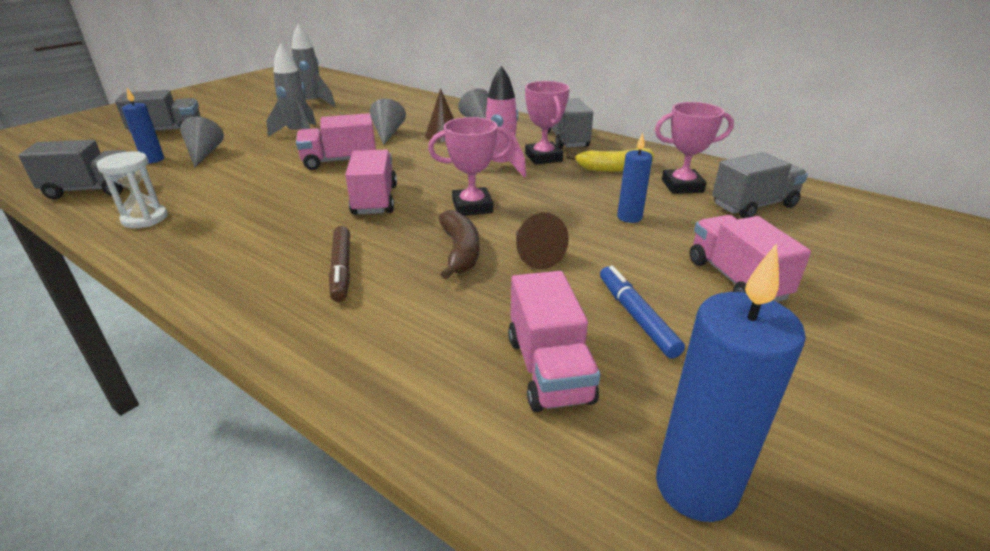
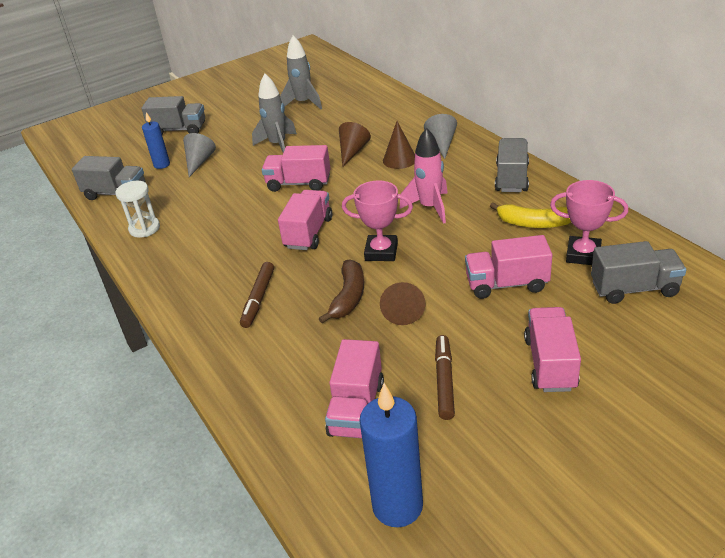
camera: 25 degrees right, 5 degrees up
(388, 133) = (352, 152): grey cone -> brown cone
(543, 157) = (475, 200): pink trophy -> none
(629, 217) = (506, 284): blue candle -> pink truck
(636, 317) = (444, 381): blue marker -> brown marker

